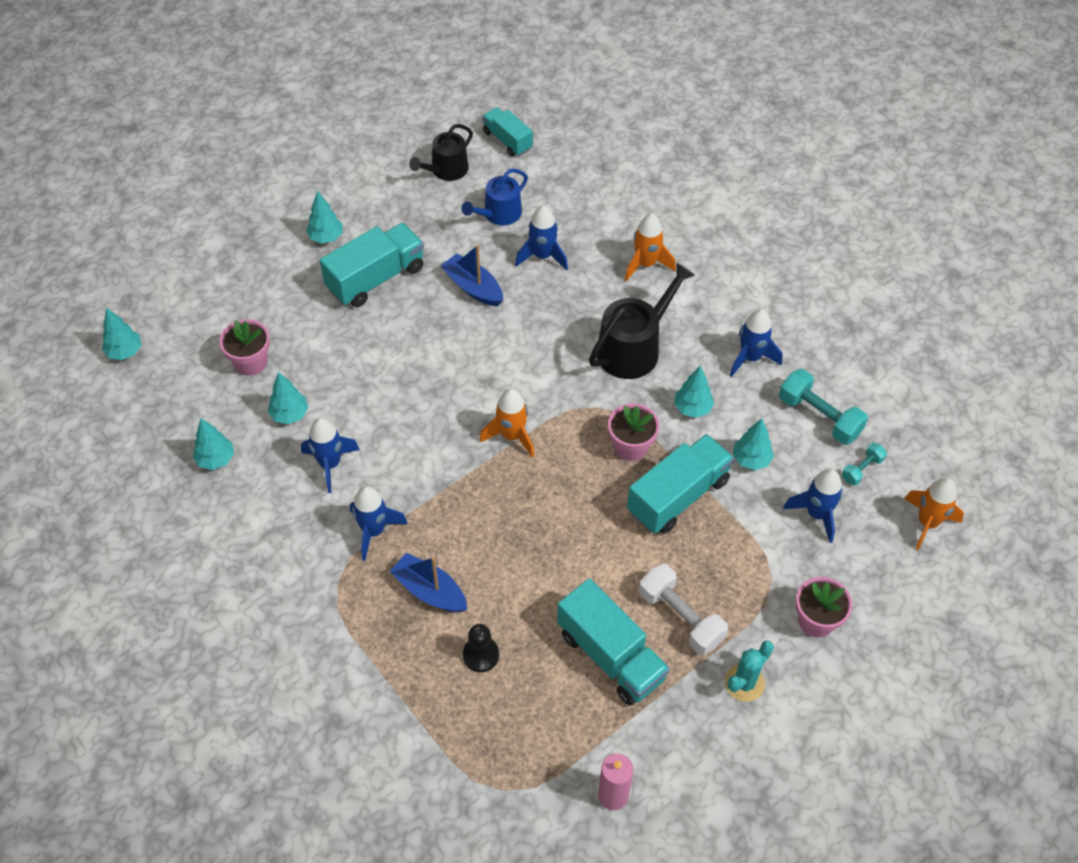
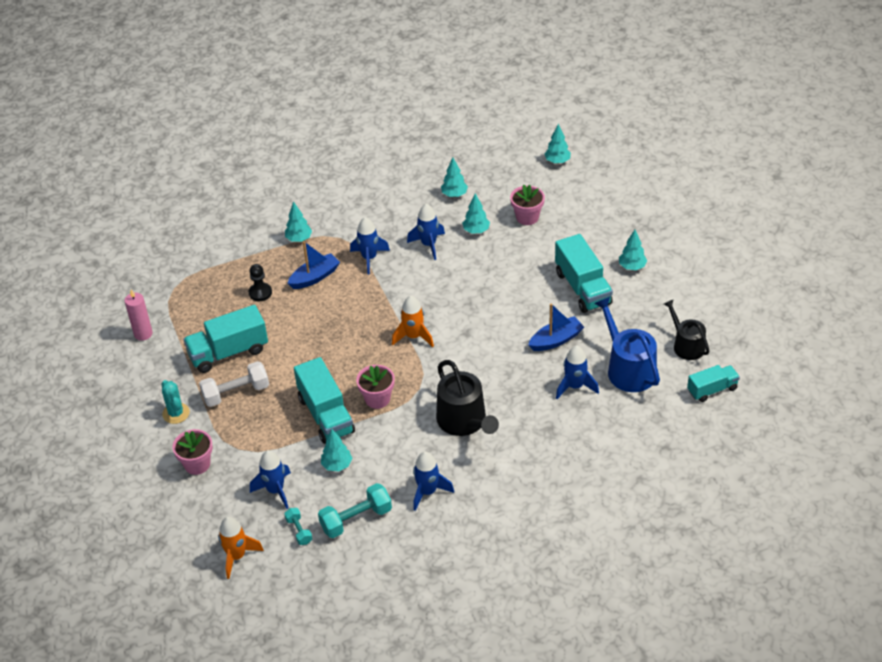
camera: 110 degrees right, 10 degrees down
(498, 214) = (628, 368): blue watering can -> blue watering can, size x1.53
(646, 264) = (546, 449): orange rocket -> none
(692, 408) = (396, 443): turquoise tree -> turquoise tree (299, 239)

